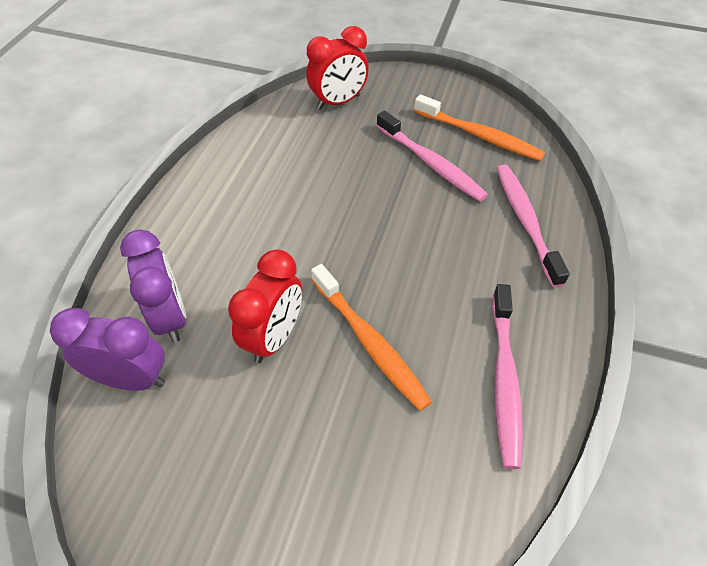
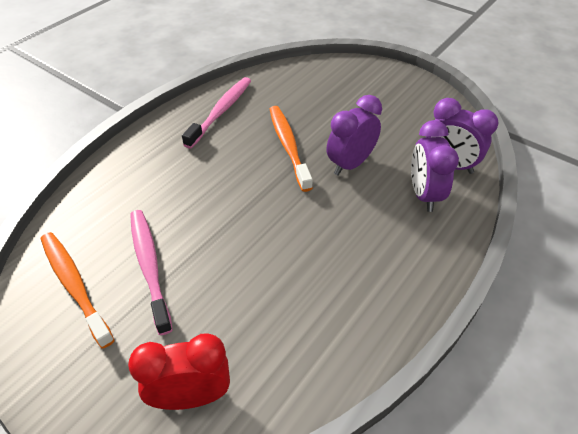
camera: 160 degrees left, 5 degrees down
(274, 337) = (350, 164): red clock -> purple clock
(525, 221) = (120, 189): pink toothbrush -> none

